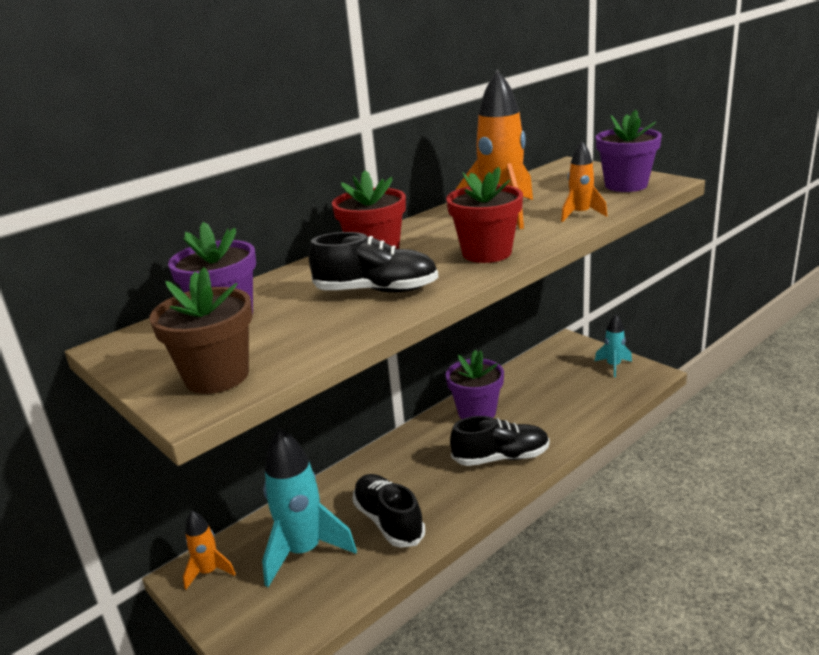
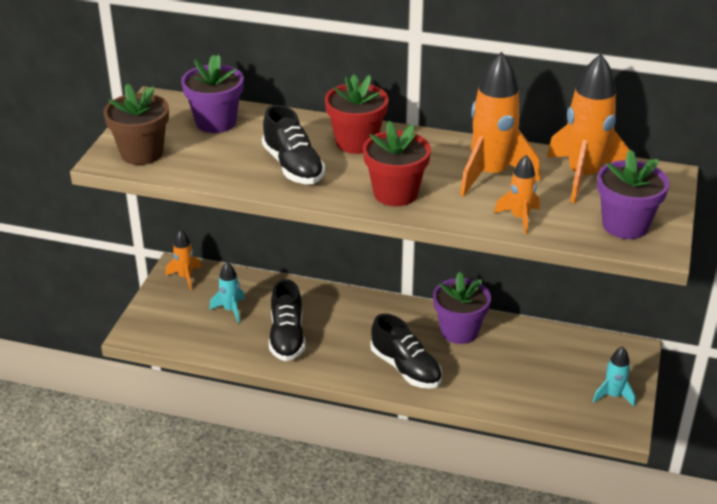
camera: 55 degrees right, 10 degrees up
(304, 551) = (231, 310): turquoise rocket -> turquoise rocket, size x0.52
(388, 521) = (287, 337): black shoe -> black shoe turned 150 degrees clockwise
(542, 186) = (583, 176): none -> orange rocket

